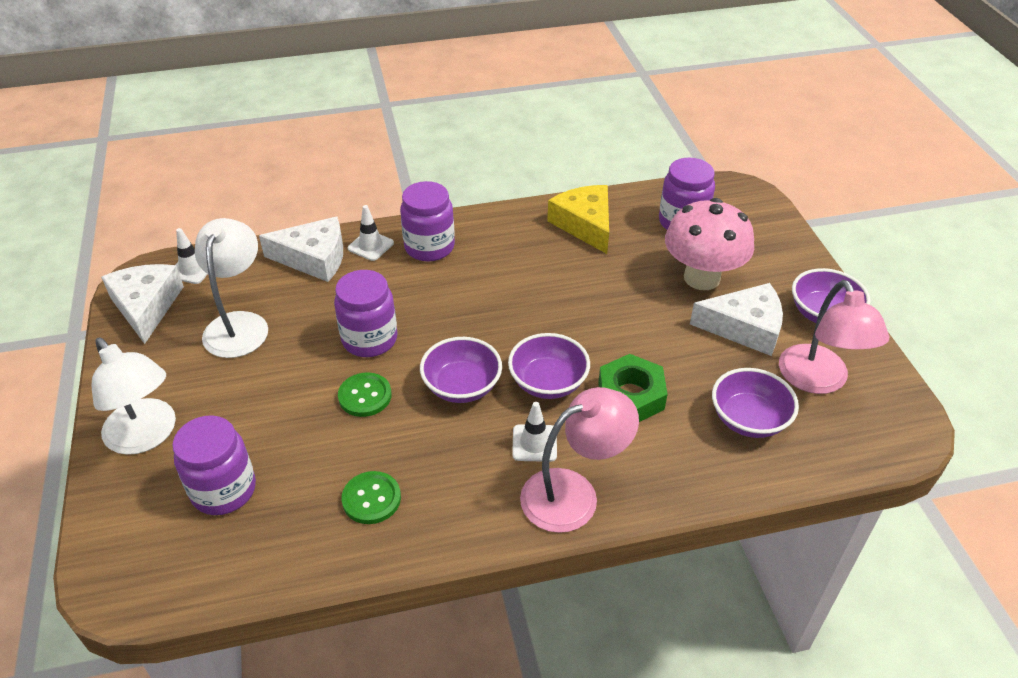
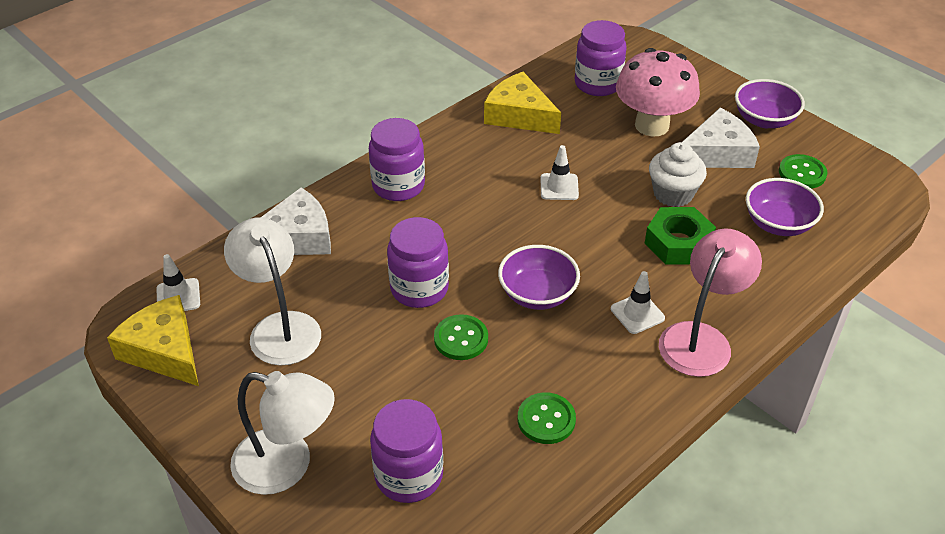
camera: 30 degrees left, 0 degrees up
(146, 306) = (164, 351): white cheese -> yellow cheese
(370, 246) = (341, 205): white traffic cone -> white traffic cone (559, 187)
(548, 382) = (605, 260): purple bowl -> none
(666, 348) = (673, 194): none -> white cupcake
(818, 381) = (802, 173): pink lamp -> green button

